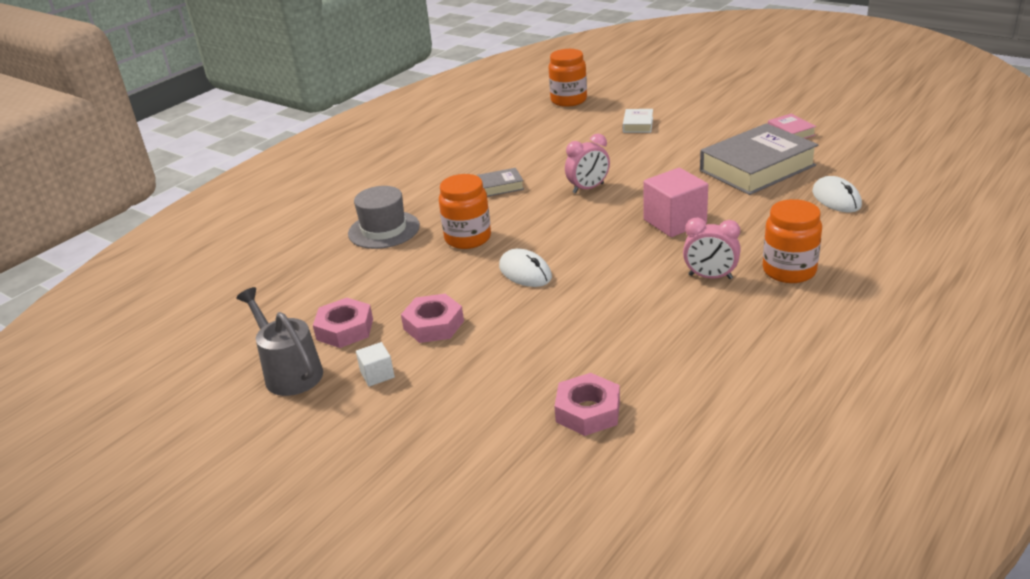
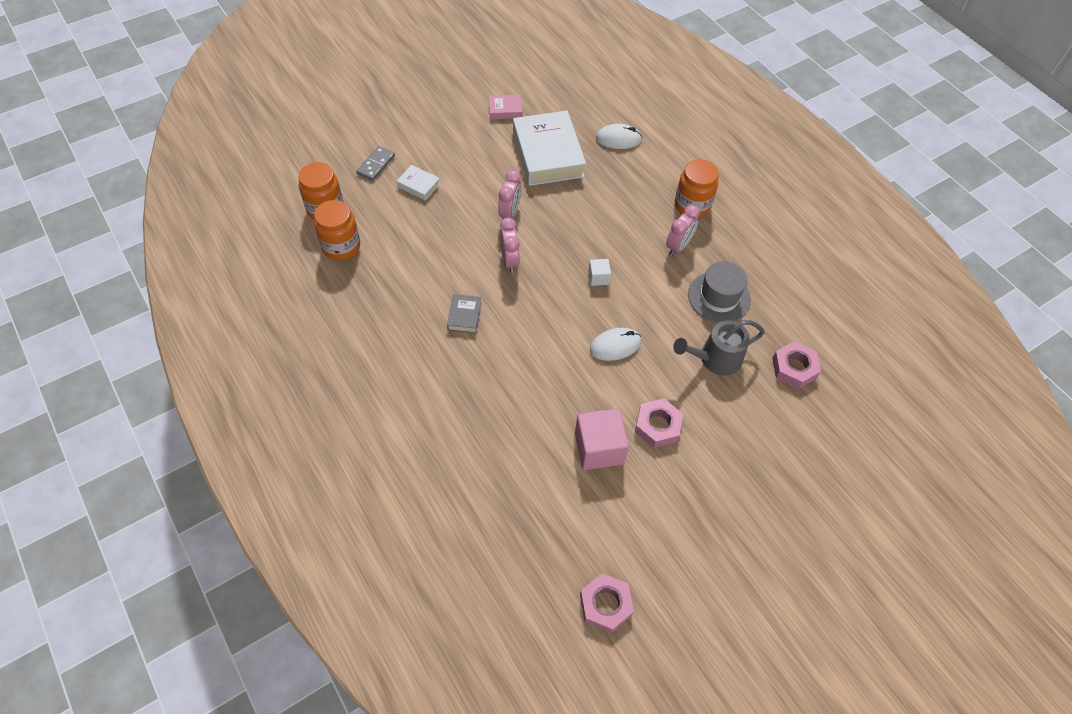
camera: 75 degrees left, 25 degrees up
(289, 372) = (676, 540): grey watering can -> grey watering can (715, 359)
(345, 329) = (634, 489): pink nut -> pink nut (605, 605)
(377, 375) = (705, 479): white cube -> white cube (598, 278)
(384, 230) = (487, 424): grey hat -> grey hat (719, 297)
(468, 238) = (540, 366): orange jar -> orange jar (341, 246)
(641, 102) = (376, 165): none -> grey domino
(651, 172) = (510, 213): none -> pink clock
(674, 222) = (595, 232): pink cube -> pink cube (599, 448)
(757, 168) = (547, 154): grey book -> white book

